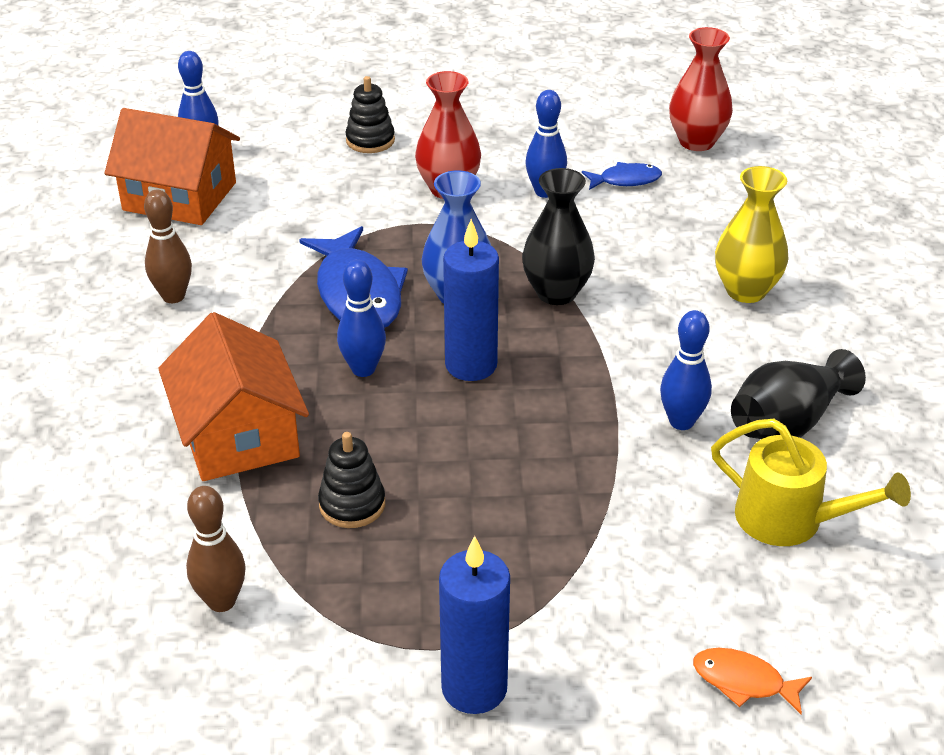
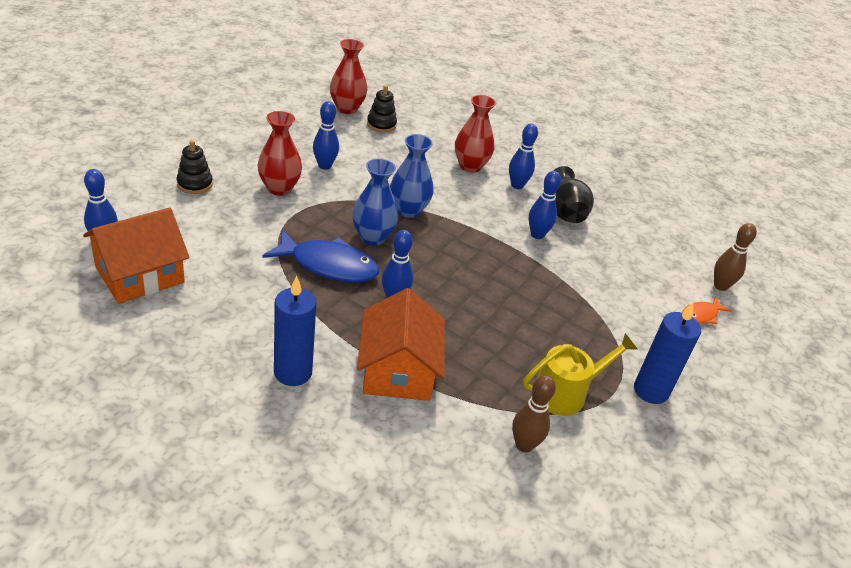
camera: 60 degrees left, 0 degrees up
(173, 296) = (240, 329): brown bowling pin -> brown bowling pin (720, 286)
(238, 434) = (398, 370): orange house -> orange house turned 75 degrees clockwise
(352, 504) = (495, 360): black stacking toy -> black stacking toy (381, 125)
(471, 365) = (432, 265): blue candle -> blue candle (293, 372)
(556, 293) = (408, 210): black vase -> blue vase
(625, 180) = (348, 142): blue fish -> none
(746, 290) = (470, 166): yellow vase -> red vase
(773, 350) = (517, 185): none -> blue bowling pin
(789, 520) = (622, 247): yellow watering can -> yellow watering can (565, 393)

